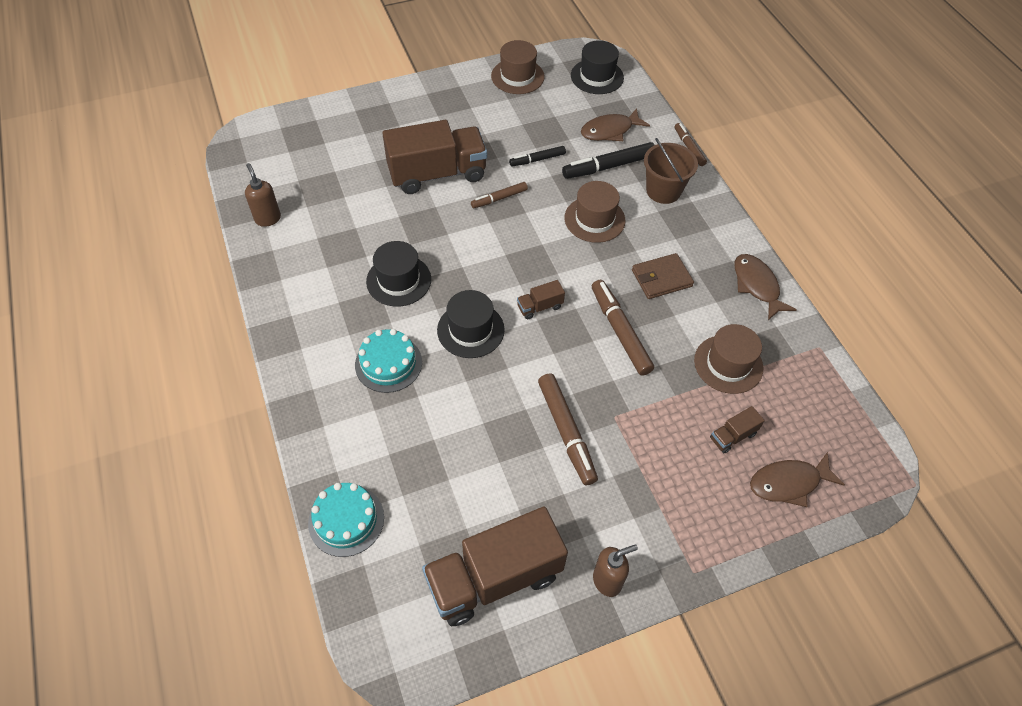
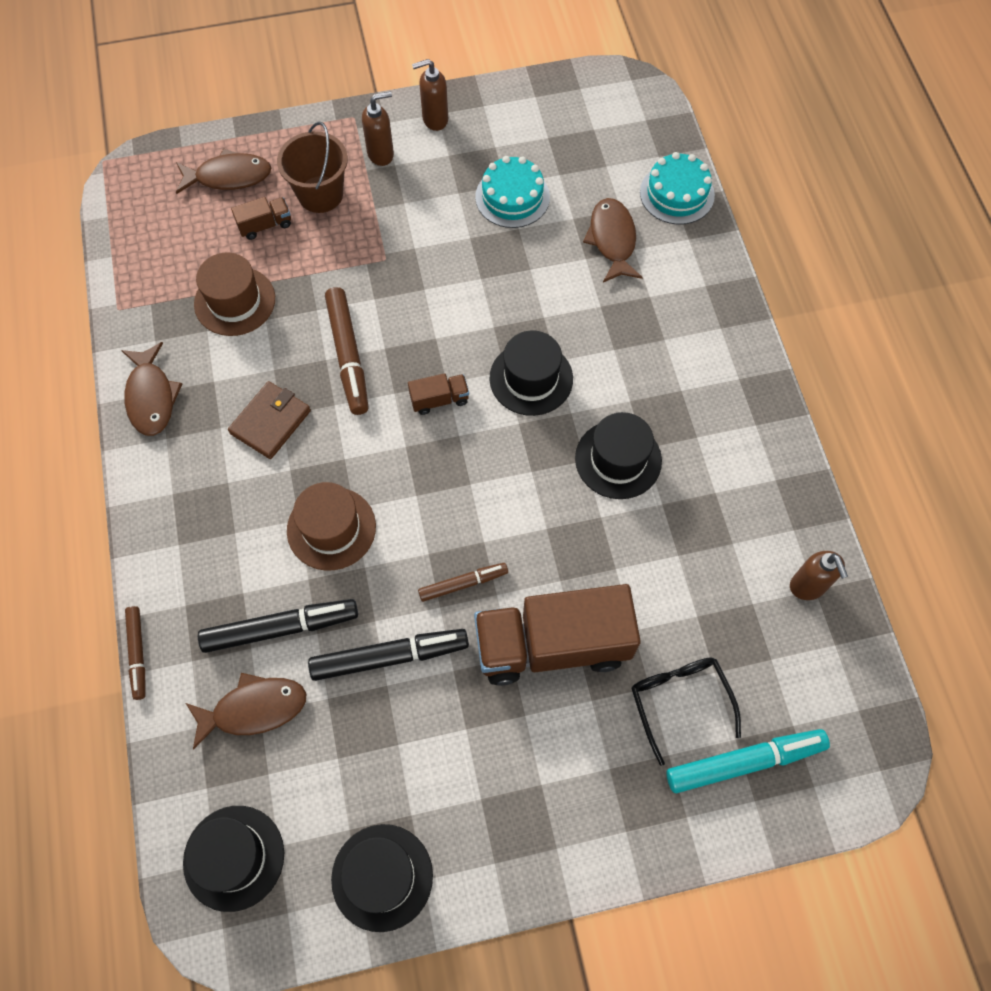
camera: 170 degrees left, 10 degrees up
(320, 134) = (744, 762): none -> turquoise marker
(357, 156) = (679, 701): none -> black glasses
(388, 363) = (633, 347): turquoise cake -> turquoise cake (512, 197)
(410, 460) = (612, 240): none -> brown fish
(494, 578) = (538, 133): brown truck -> none
(517, 76) = (382, 877): brown hat -> black hat
(537, 160) = (389, 657): black marker -> black marker, size x1.68
(566, 432) = (441, 249): brown marker -> none
(651, 528) = (381, 154): none -> brown soap dispenser
(661, 278) = (270, 422): brown wallet -> brown wallet turned 45 degrees counterclockwise
(663, 191) = (213, 569): brown bucket -> brown bucket (320, 194)

